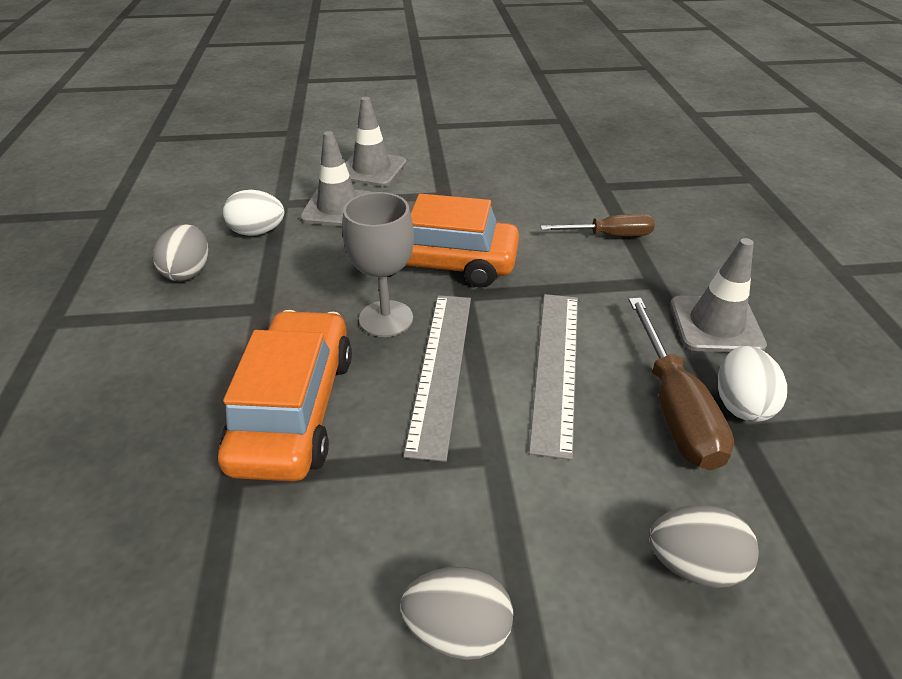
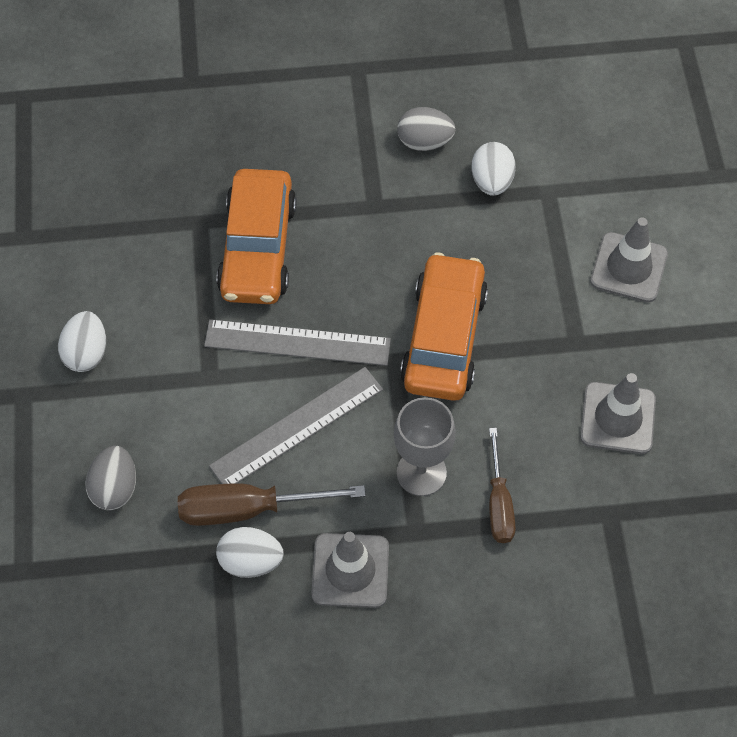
camera: 90 degrees right, 20 degrees up
(295, 409) = (257, 248): orange car -> orange car turned 90 degrees clockwise
(338, 208) = (540, 244): grey traffic cone -> grey traffic cone (618, 418)
(386, 319) = (360, 299): grey goblet -> grey goblet (421, 472)
(457, 629) = (86, 353): grey egg -> white egg
(556, 367) = (297, 427): grey ruler -> grey ruler turned 45 degrees counterclockwise

